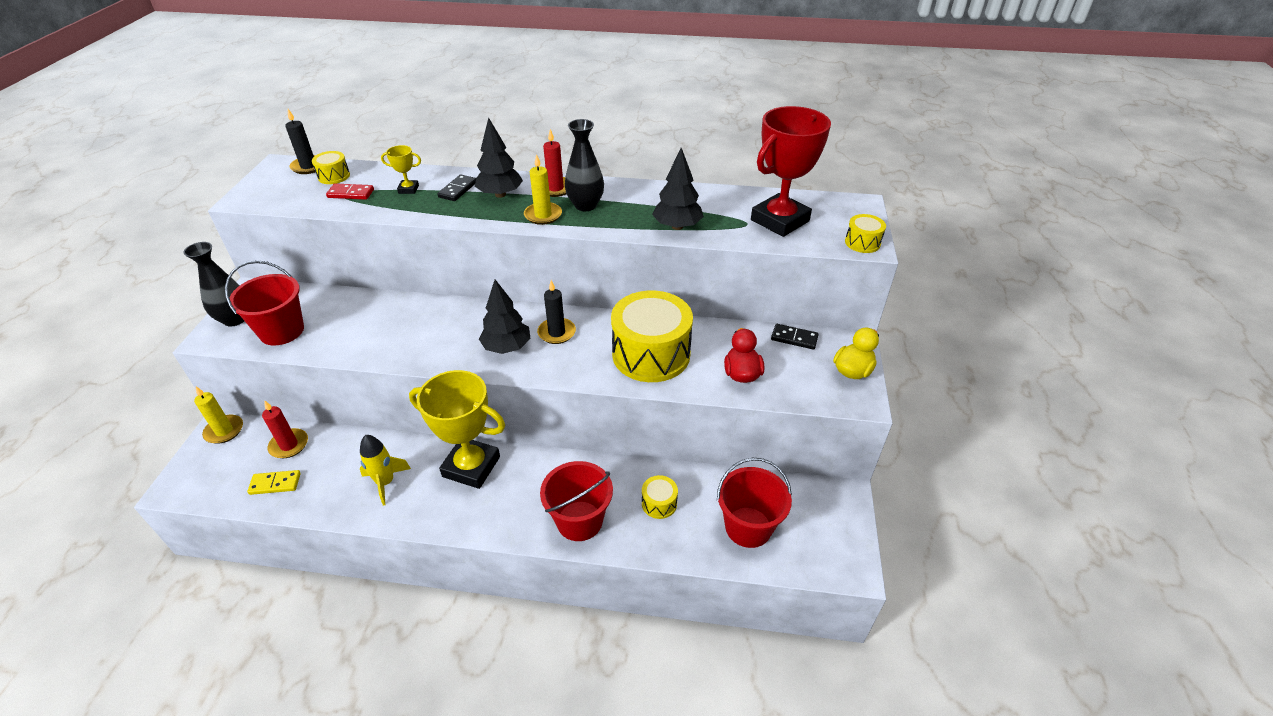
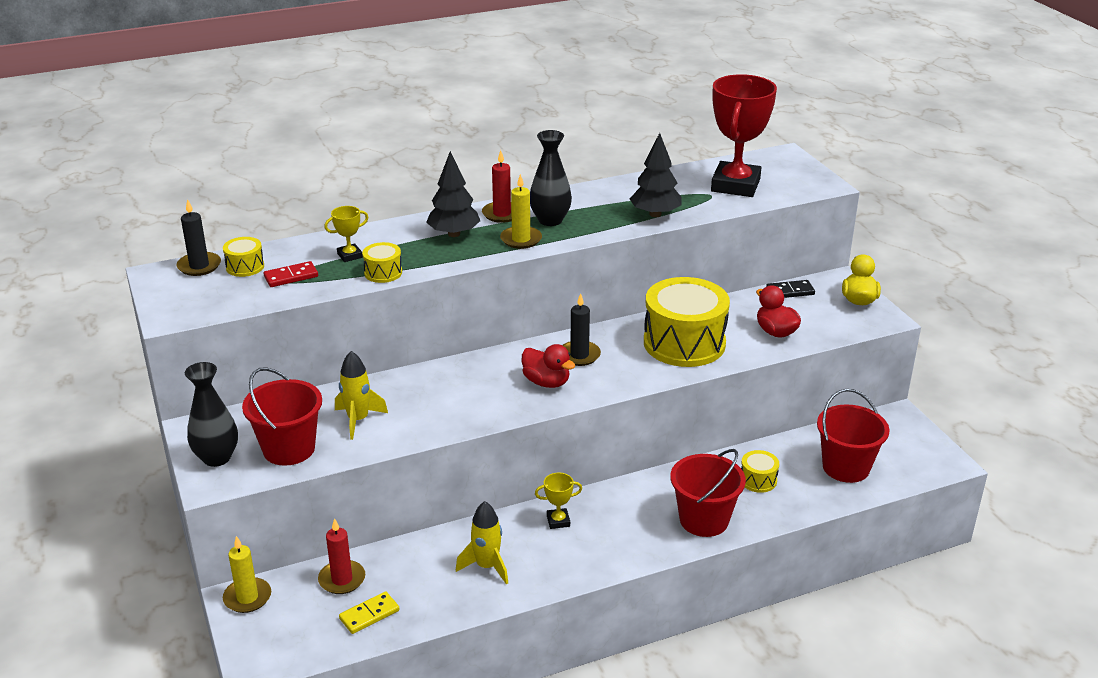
camera: 30 degrees left, 10 degrees down
(348, 326) = (358, 420): none -> yellow rocket
(458, 190) = (403, 242): black domino -> none
(471, 466) = (558, 521): yellow trophy -> yellow trophy, size x0.42
(507, 347) = (546, 382): black tree -> red duck
(862, 242) = (818, 184): yellow drum -> yellow drum (383, 273)

